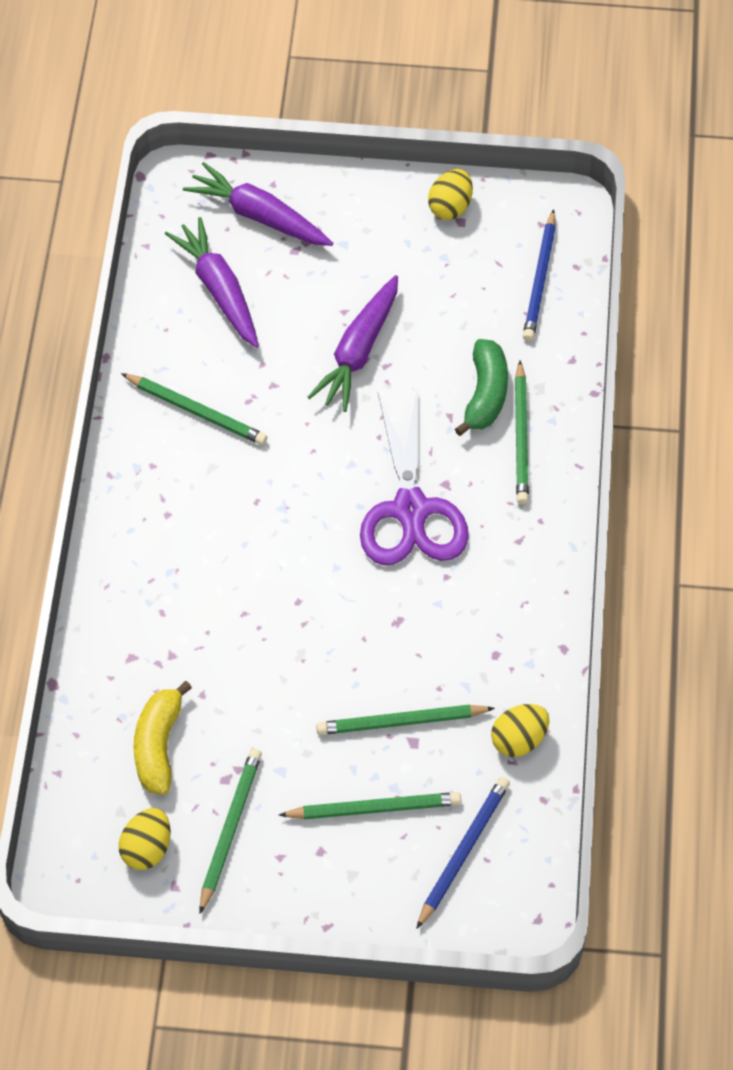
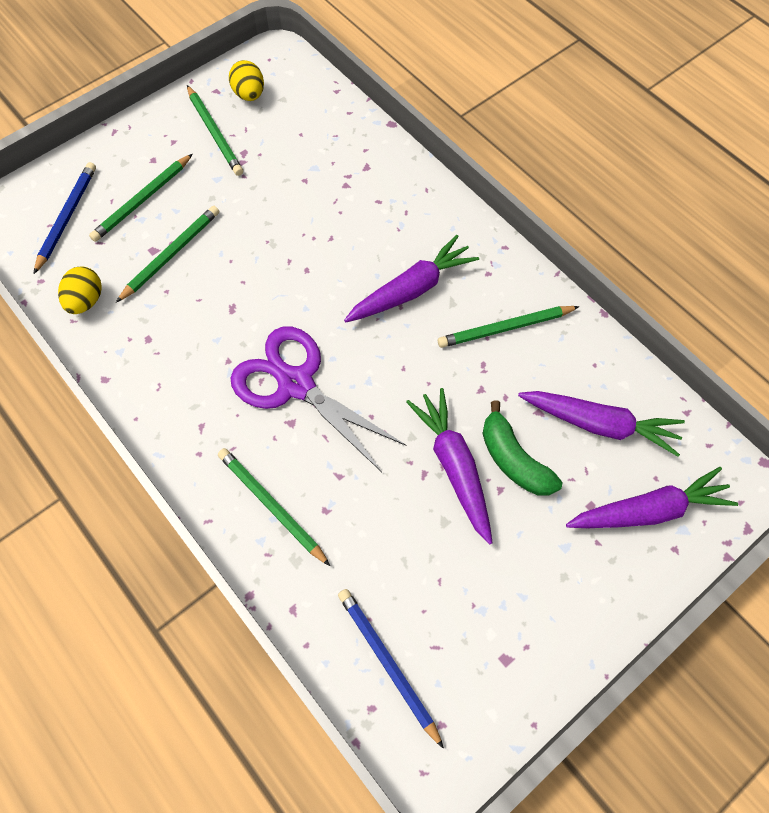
camera: 135 degrees right, 5 degrees up
(158, 746) = (298, 139): yellow banana -> none
(230, 506) = (412, 289): none -> purple carrot
(450, 207) = (528, 666): yellow egg -> none
(463, 852) = (67, 218): blue pencil -> blue pencil turned 150 degrees counterclockwise
(485, 394) = (330, 516): green banana -> green banana (514, 460)

